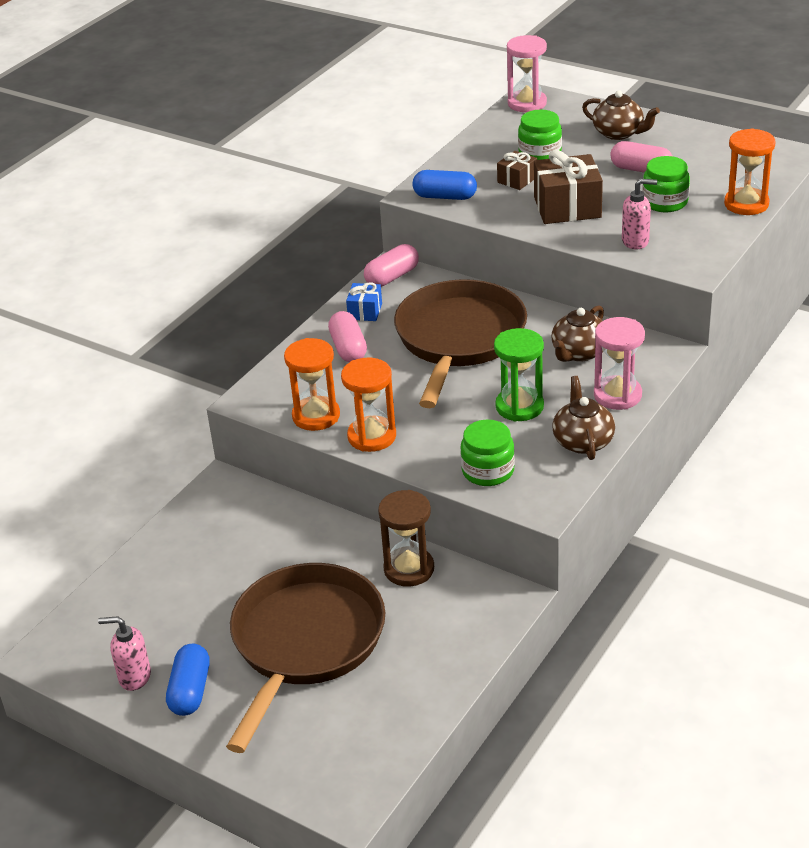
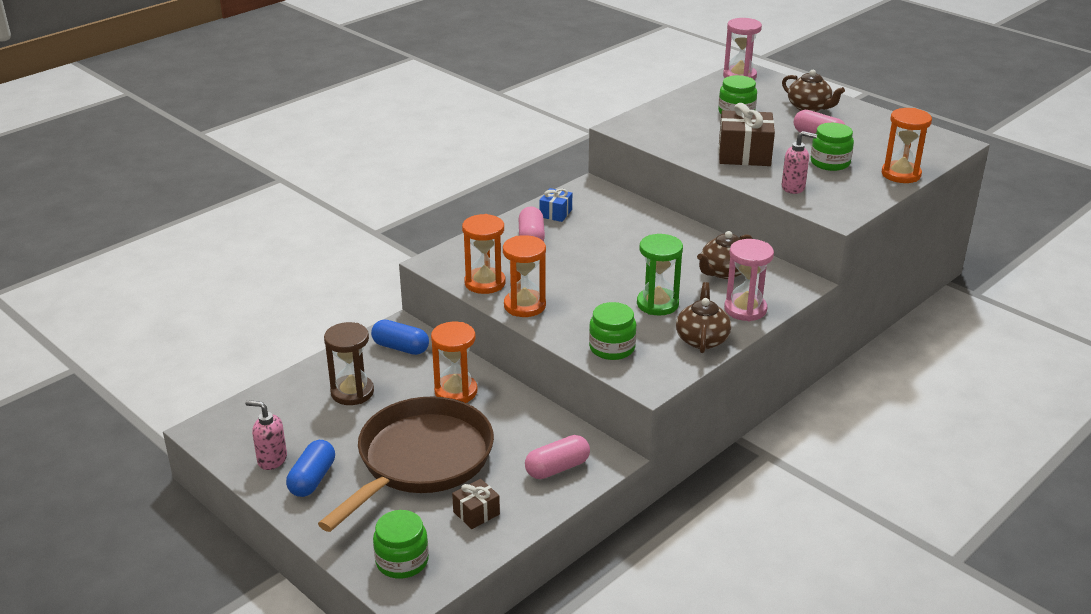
camera: 10 degrees right, 5 degrees down
(315, 550) = (456, 391): none -> orange hourglass
(328, 767) = (402, 561): none -> green jar
(392, 277) = (588, 192): pink capsule -> pink capsule (557, 468)
(409, 569) = (528, 420): brown hourglass -> brown hourglass (352, 392)
(445, 197) = (644, 132): blue capsule -> blue capsule (400, 347)
(459, 339) = (625, 246): brown pan -> none
(517, 180) = (709, 129): brown gift -> brown gift (476, 513)

